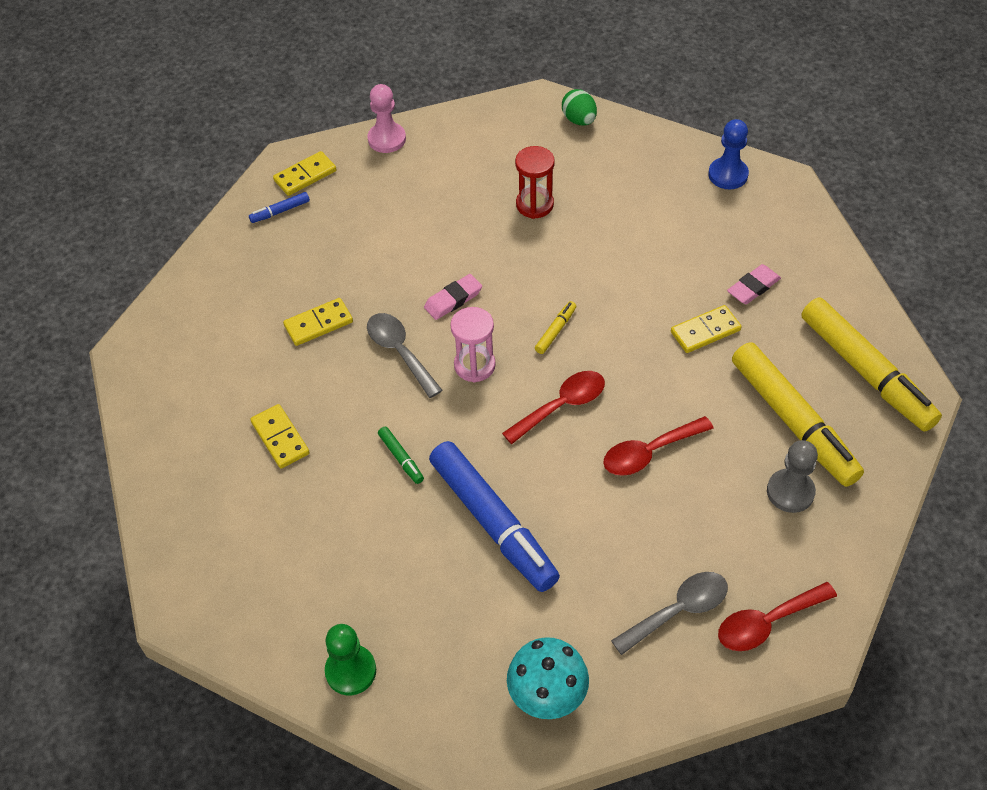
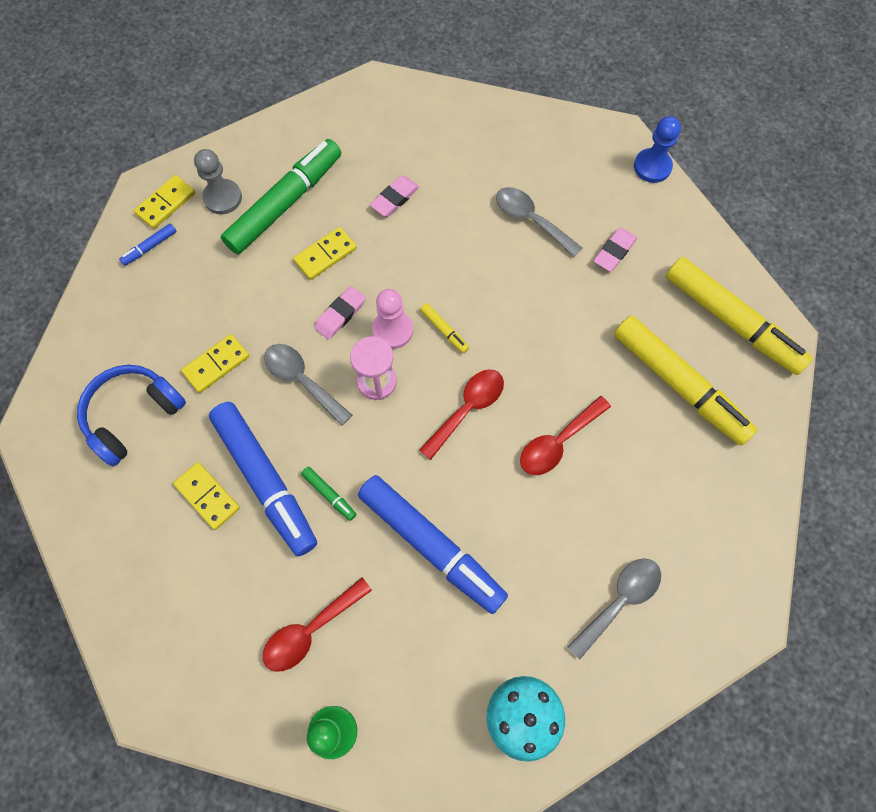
camera: 15 degrees left, 15 degrees up
(226, 355) = (133, 415): none -> blue headphones
(341, 434) = (265, 480): none -> blue marker
(387, 139) = (237, 150): pink pawn -> pink pawn (392, 330)
(422, 192) = (285, 203): none -> green marker
(534, 204) = (395, 198): red hourglass -> pink eraser
(555, 331) = (444, 330): yellow marker -> yellow marker turned 120 degrees clockwise
(579, 120) = (416, 100): green egg -> none
(672, 245) = (531, 220): none -> grey spoon
(705, 331) = (581, 305): yellow domino -> yellow domino (325, 255)
(728, 175) = (566, 137): blue pawn -> blue pawn (652, 167)
(767, 622) = (700, 595): red spoon -> red spoon (311, 630)
(790, 492) = (692, 457): grey pawn -> grey pawn (222, 198)

